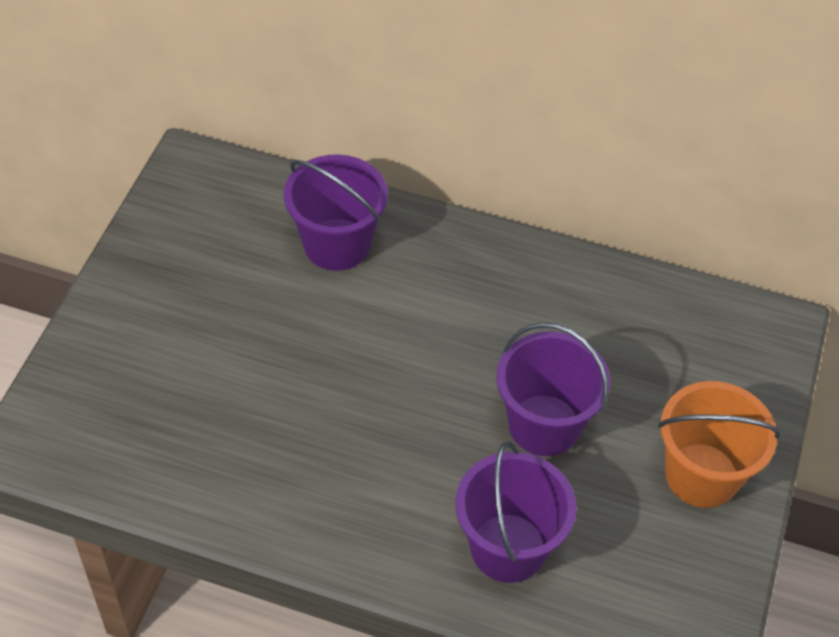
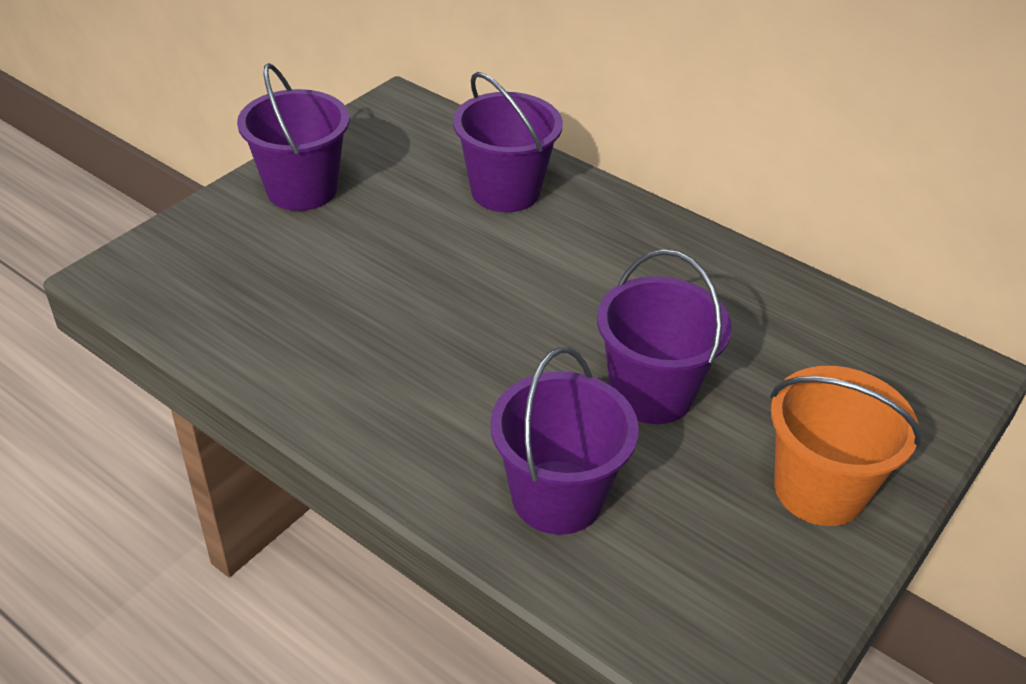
camera: 20 degrees right, 10 degrees down
(148, 297) = (302, 189): none -> purple bucket

